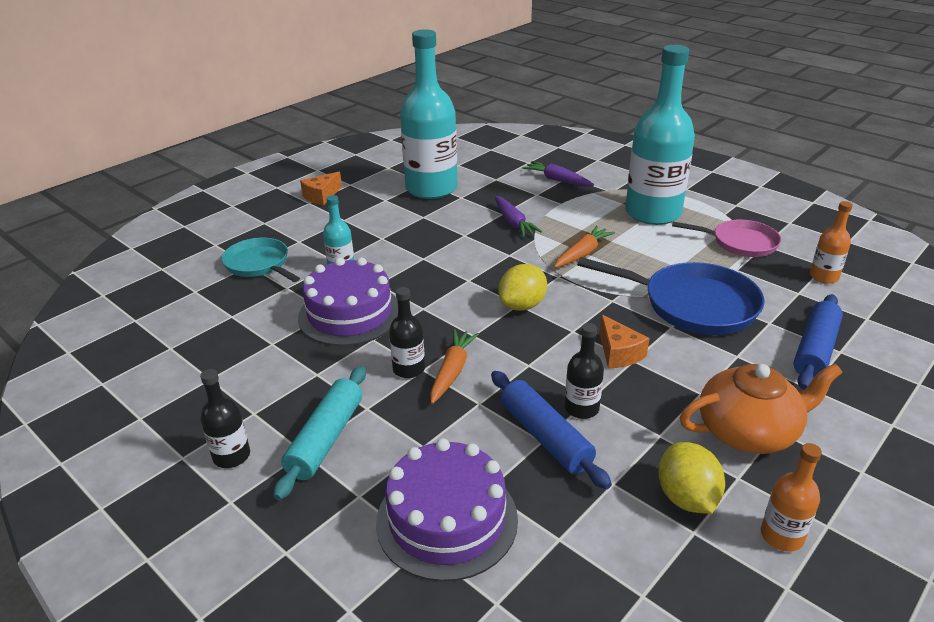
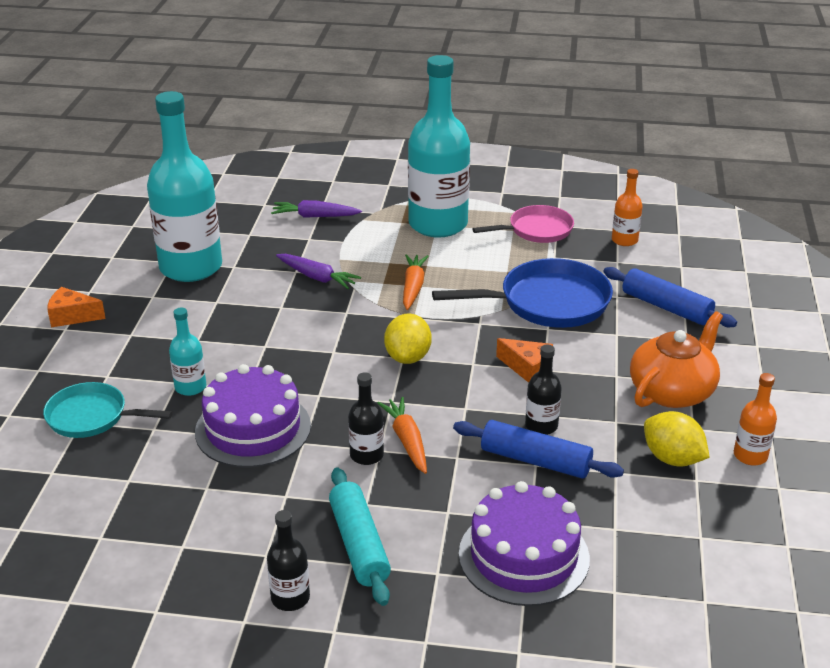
camera: 35 degrees left, 0 degrees up
(321, 196) = (72, 316): orange cheese -> orange cheese turned 90 degrees clockwise
(815, 350) = (666, 307): blue rolling pin -> blue rolling pin turned 45 degrees counterclockwise

